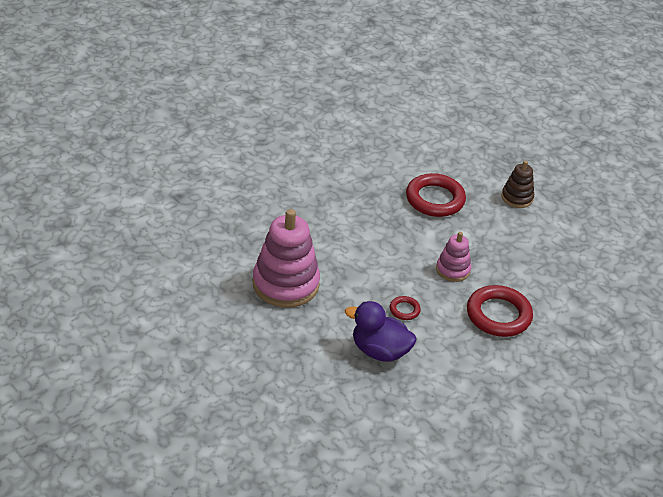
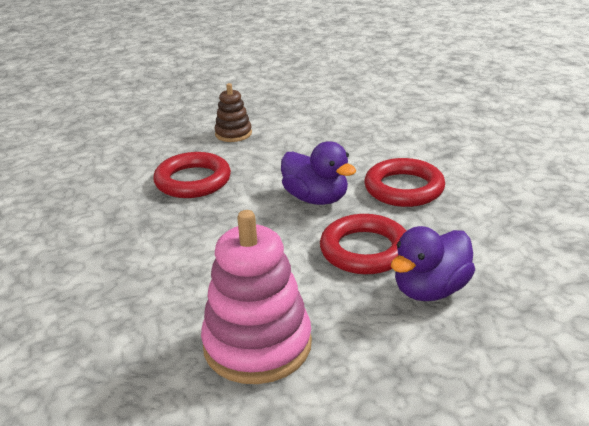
camera: 60 degrees left, 10 degrees down
(404, 310) = (365, 250): red ring -> red ring, size x2.14
(453, 270) = (316, 199): pink stacking toy -> purple duck

